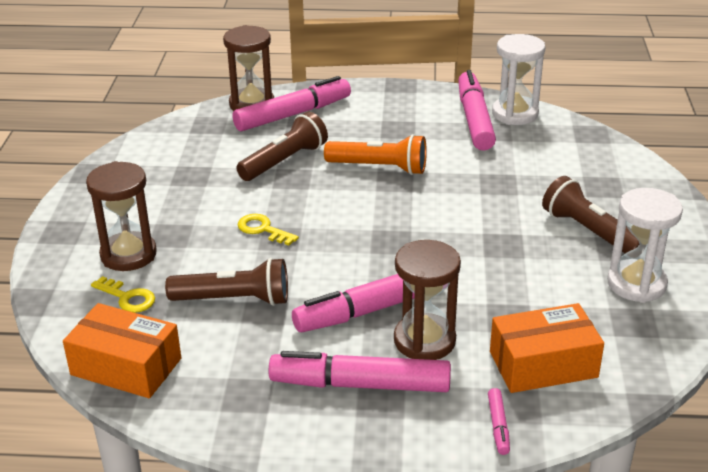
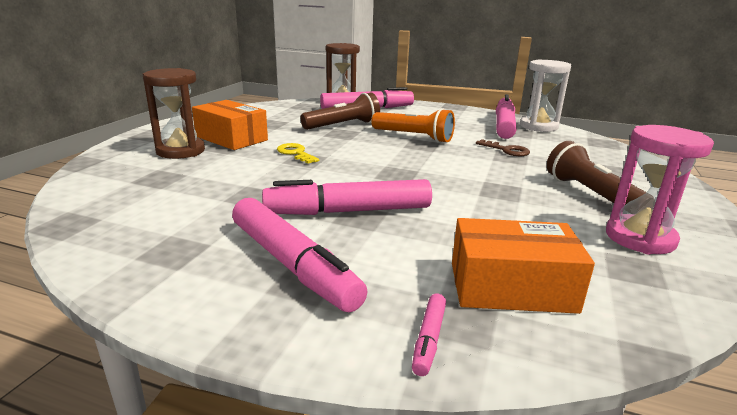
camera: 15 degrees right, 10 degrees down
(126, 366) = (93, 211): orange box -> orange box (231, 138)
(127, 298) = (150, 172): yellow key -> none
(234, 300) = (232, 186): brown flashlight -> none
(360, 384) = (292, 265): pink marker -> pink marker turned 150 degrees counterclockwise
(424, 341) = (385, 242): brown hourglass -> none
(491, 172) = (506, 150): none -> brown key
(636, 284) = (640, 238): white hourglass -> pink hourglass

